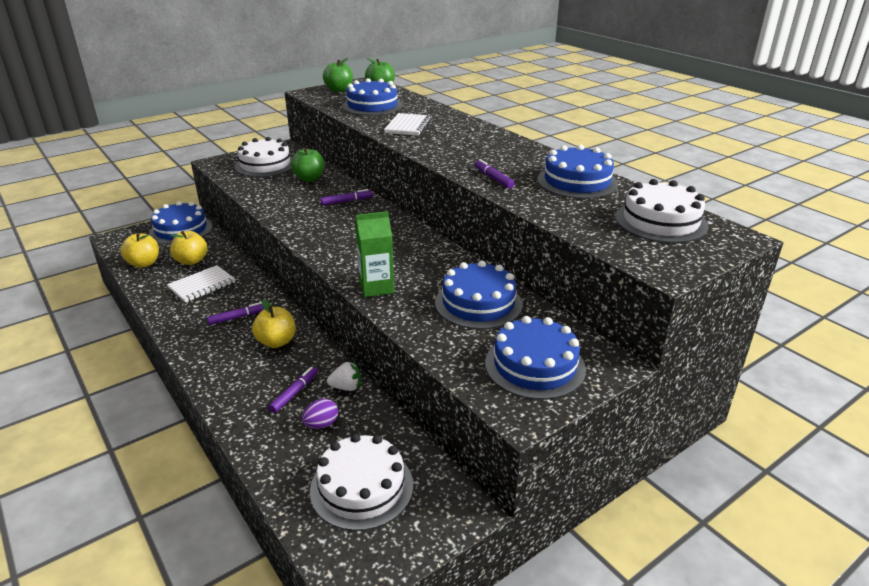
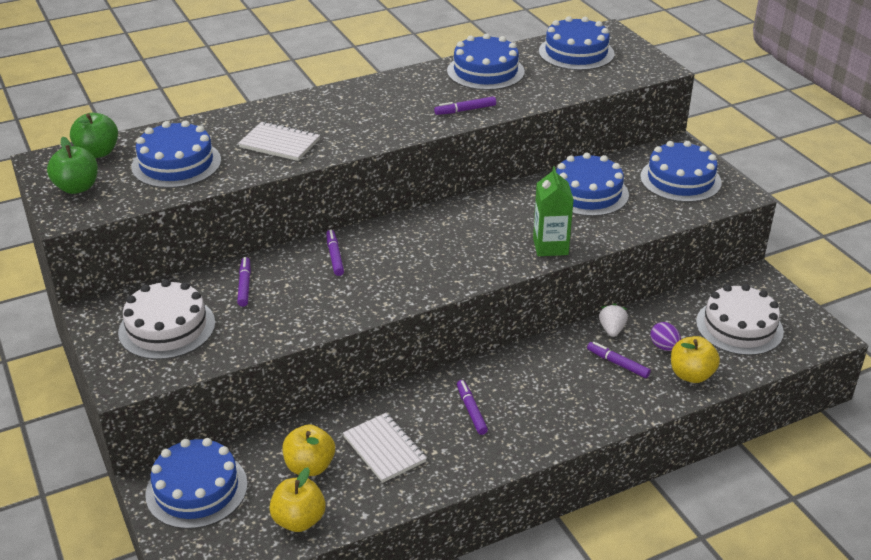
camera: 80 degrees left, 5 degrees up
(276, 342) = (528, 377): yellow apple -> yellow apple (691, 375)
(309, 178) = (244, 285): green apple -> purple marker
(660, 221) = (576, 52): white cake -> blue cake

